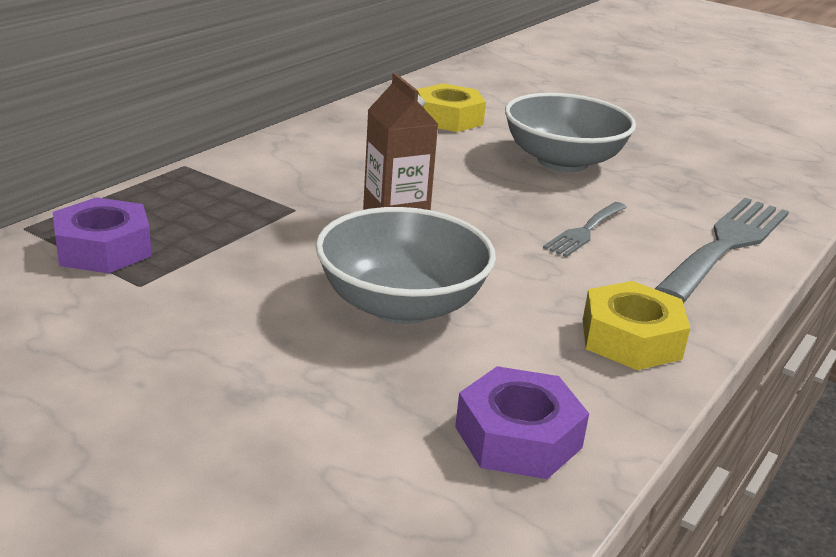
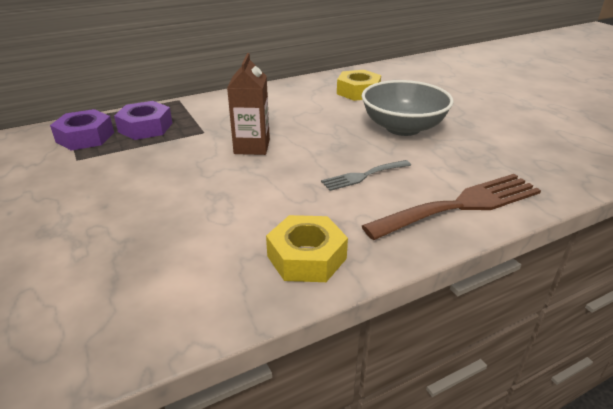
camera: 30 degrees right, 5 degrees up
(401, 305) = (190, 199): grey bowl -> none
(518, 437) = (150, 304): purple nut -> purple nut (145, 127)
(727, 244) = (461, 205): grey fork -> brown fork

